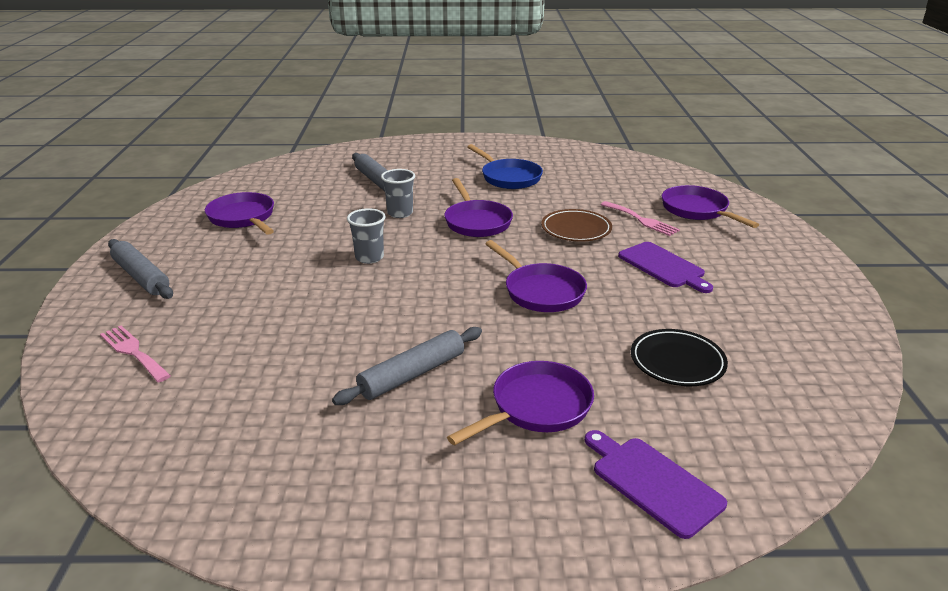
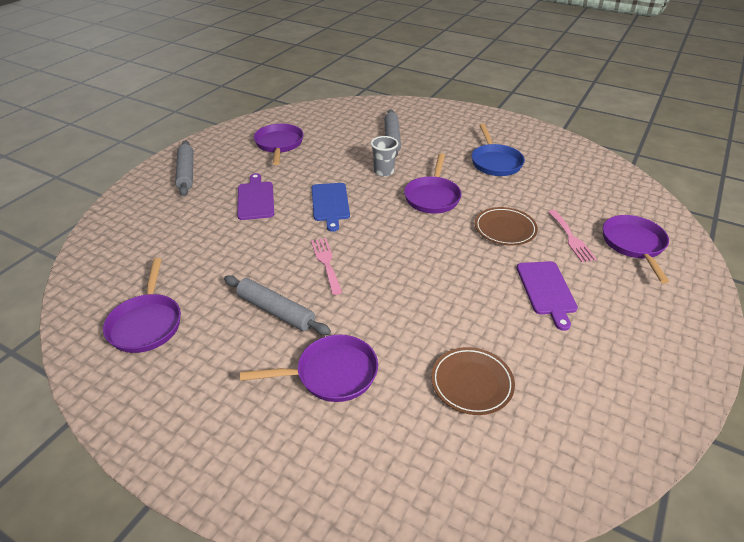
camera: 30 degrees right, 10 degrees up
(133, 352) = (139, 228): pink fork -> pink fork (326, 263)
(369, 257) = (330, 204): grey cup -> blue cutting board
(412, 374) = (275, 311): grey rolling pin -> grey rolling pin turned 45 degrees clockwise
(541, 291) = (424, 277): purple pan -> purple pan (146, 323)
(652, 482) = (354, 475): purple cutting board -> purple cutting board (255, 199)
(677, 362) = (471, 383): black plate -> brown plate

